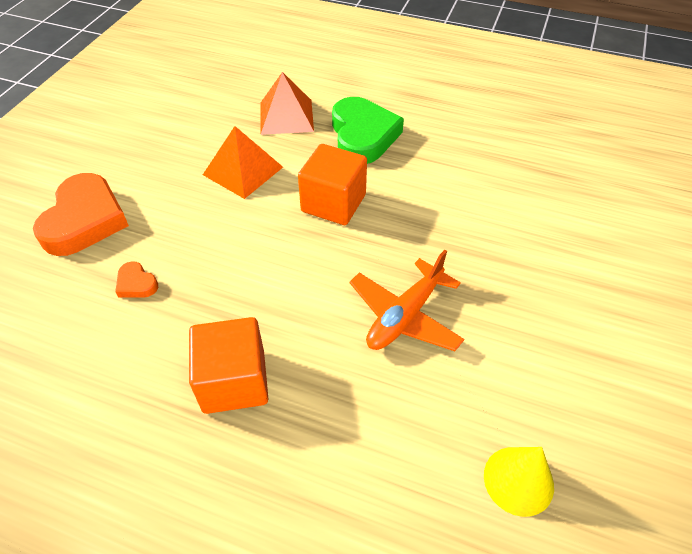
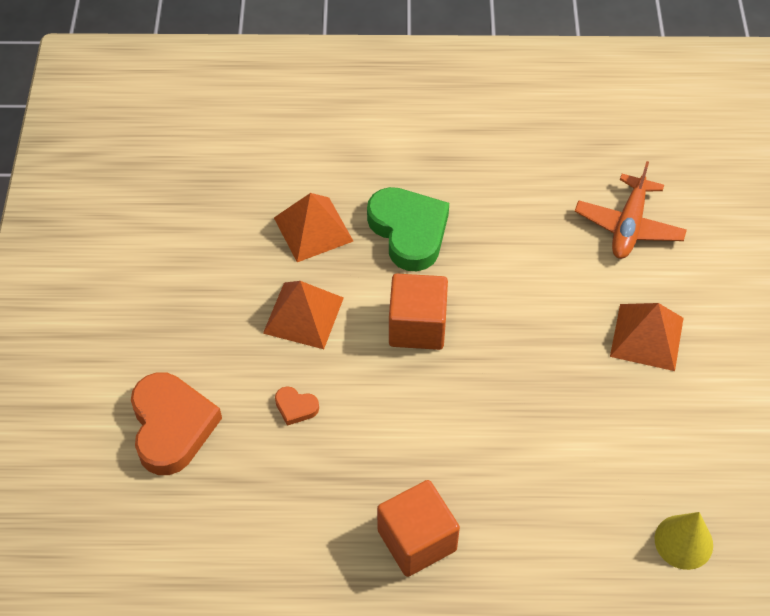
camera: 20 degrees left, 5 degrees up
(136, 284) = (270, 478): orange heart -> orange heart (296, 407)
(405, 316) = (538, 428): orange plane -> orange plane (628, 226)
(548, 268) = (647, 337): none -> orange pyramid

